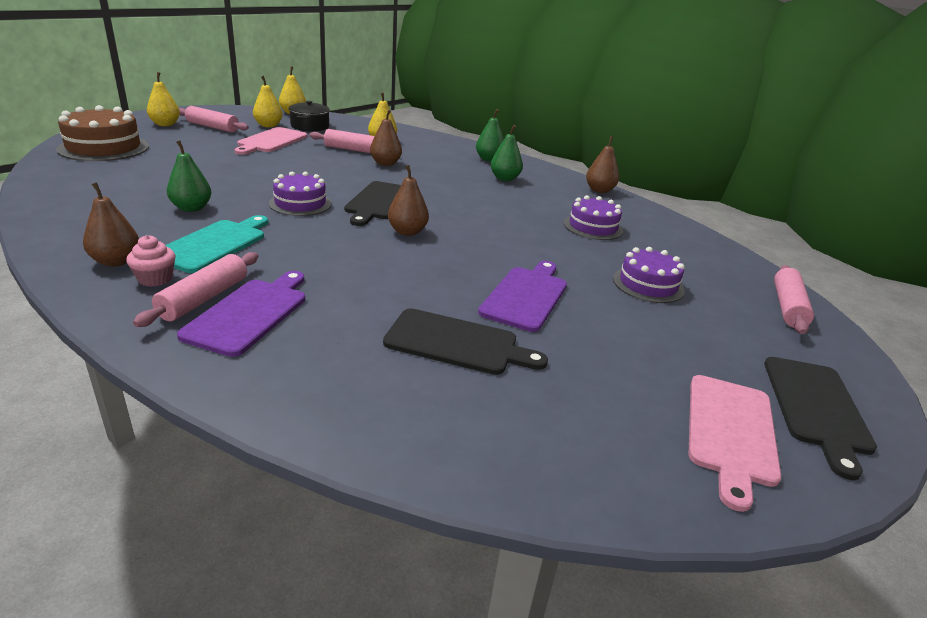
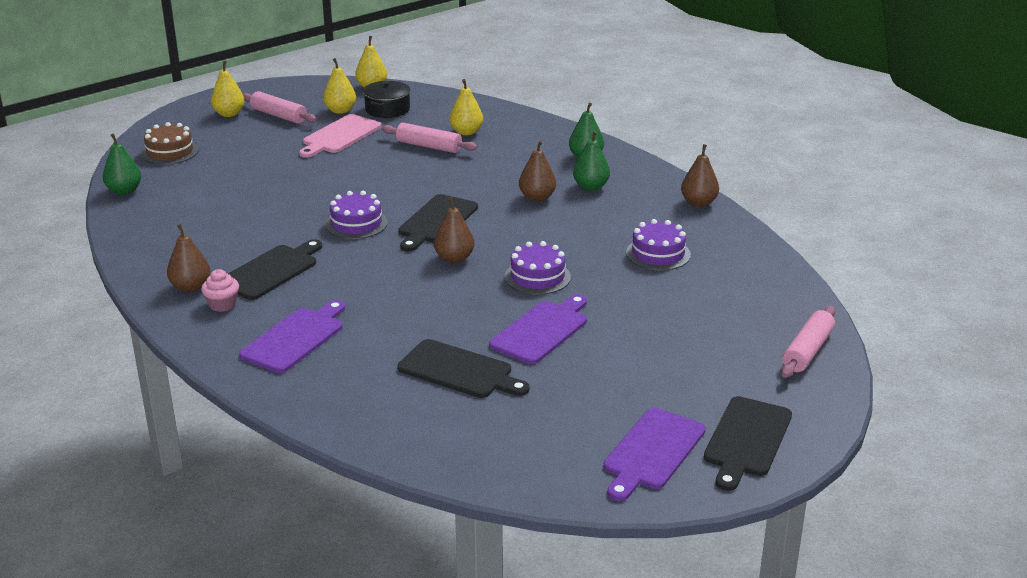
camera: 15 degrees right, 0 degrees up
(104, 148) = (170, 152): brown cake -> brown cake, size x0.66
(192, 208) = (253, 230): green pear -> green pear (124, 191)
(204, 298) = (261, 324): pink rolling pin -> none
(214, 244) = (271, 271): turquoise cutting board -> black cutting board
(385, 163) = (460, 167): brown pear -> brown pear (537, 197)
(648, 284) = (673, 322): purple cake -> purple cake (537, 277)
(731, 432) = (652, 452): pink cutting board -> purple cutting board

